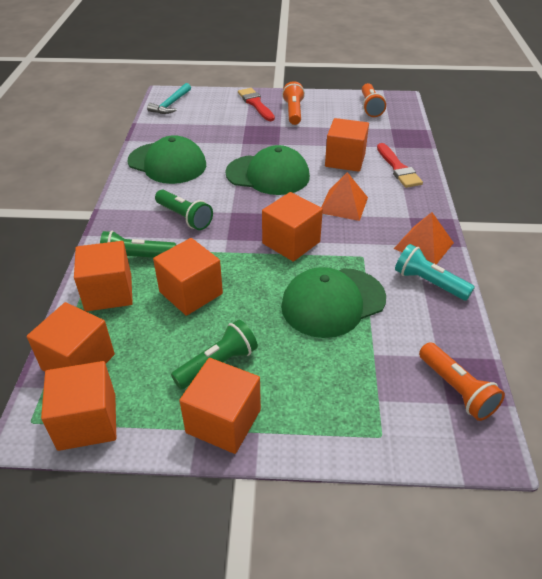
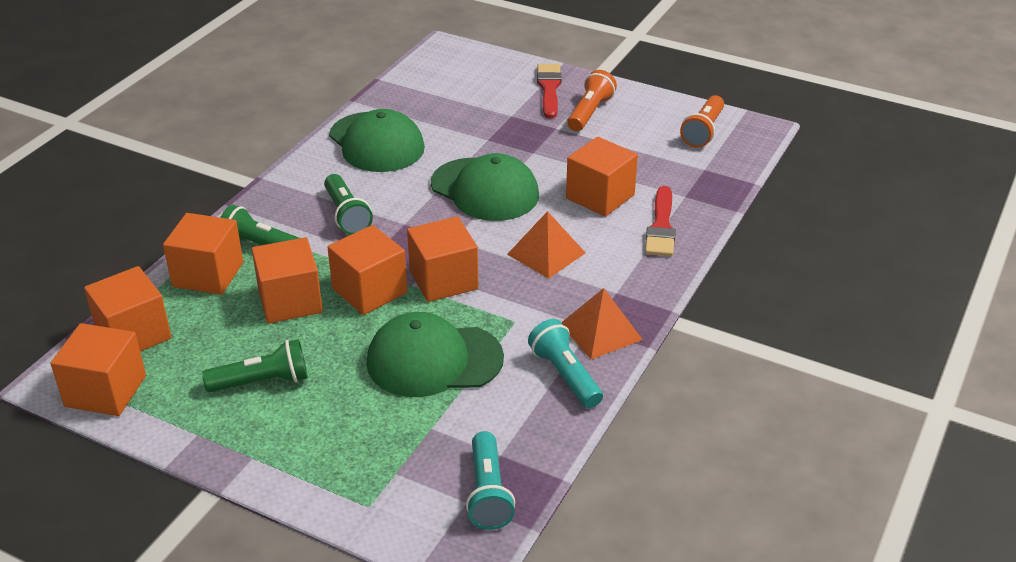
camera: 25 degrees right, 5 degrees down
(171, 104) = (440, 64): turquoise hammer -> none
(223, 421) = (227, 435): orange cube -> orange cube (369, 291)
(456, 390) = (488, 493): orange flashlight -> turquoise flashlight

